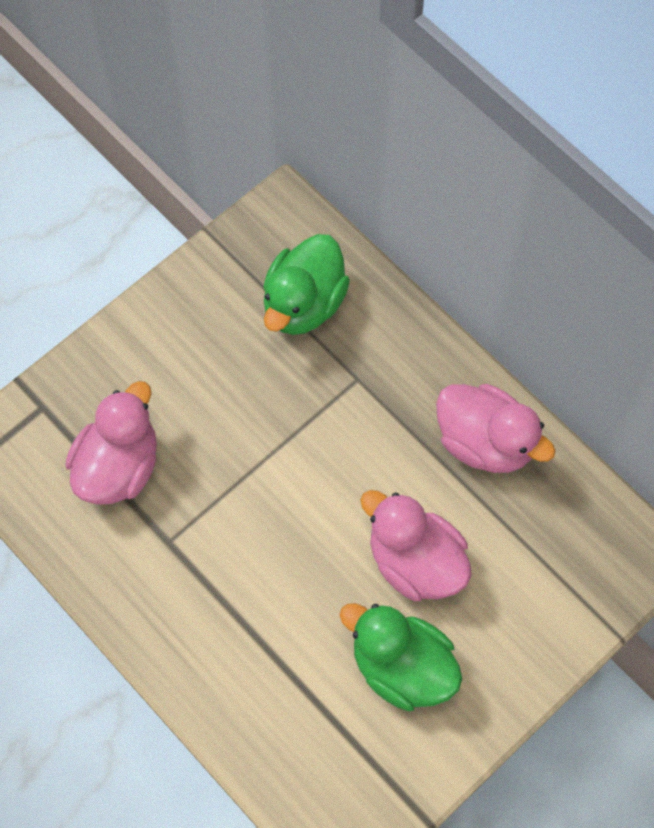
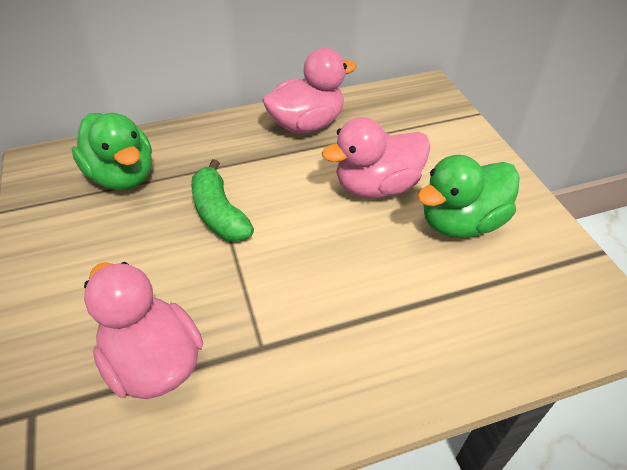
camera: 65 degrees left, 20 degrees down
(298, 425) = (219, 214): none -> green banana

